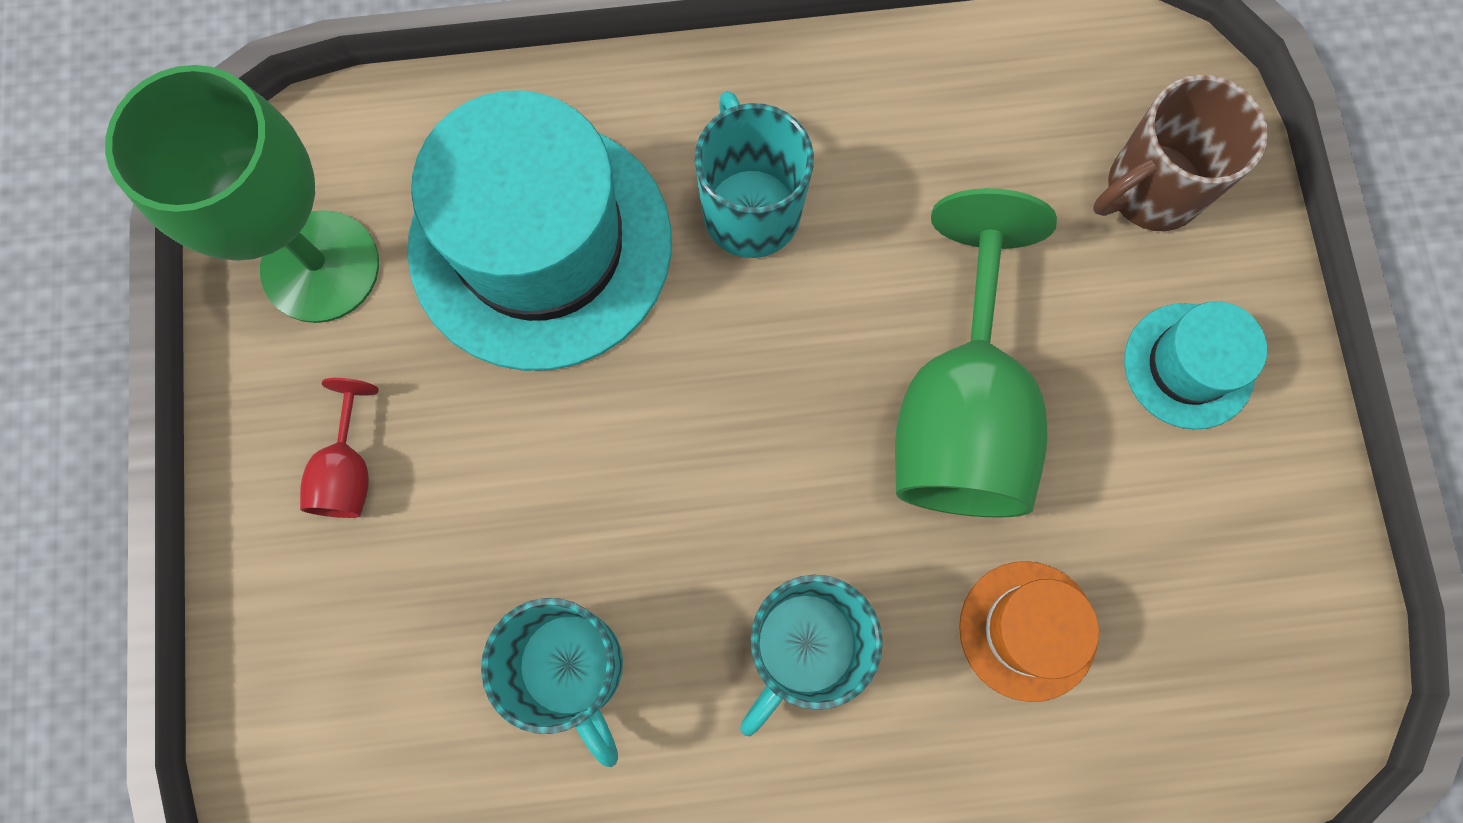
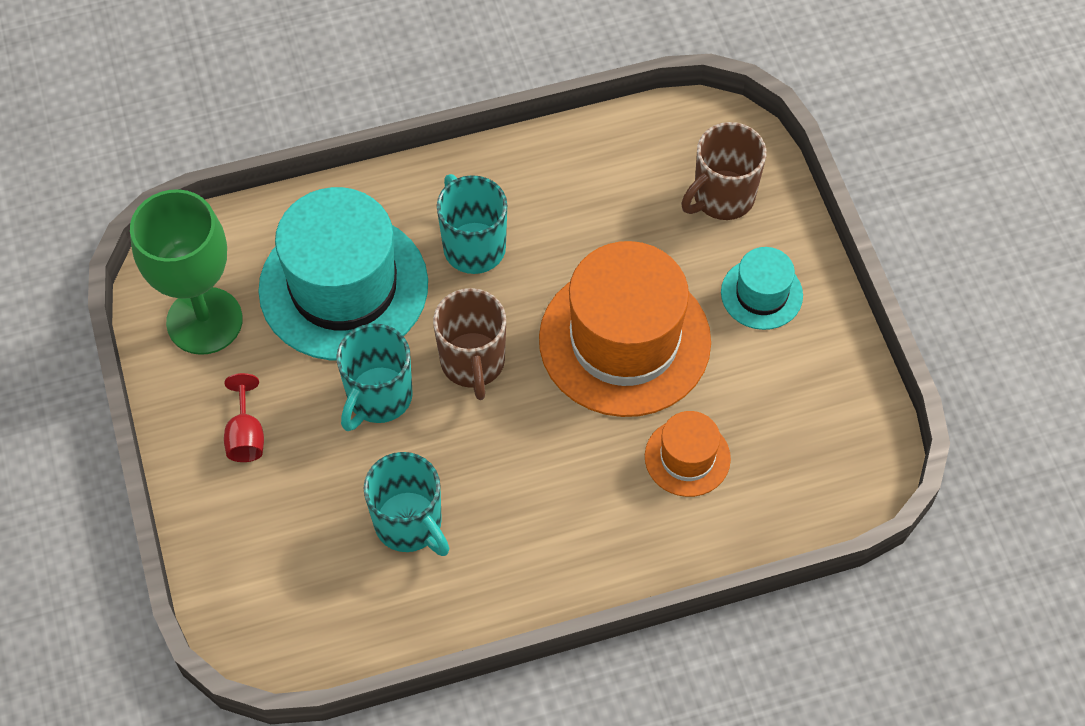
camera: 10 degrees left, 15 degrees down
(717, 407) = (473, 363): none -> brown mug
(803, 647) = (551, 489): turquoise mug -> turquoise mug (378, 397)
(960, 409) = (624, 340): green goblet -> orange hat

